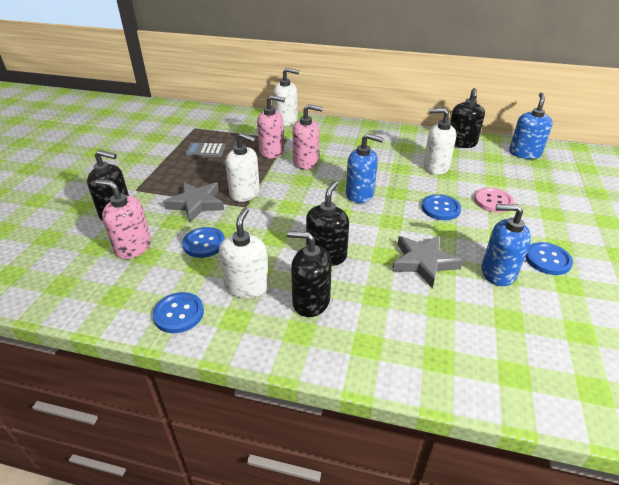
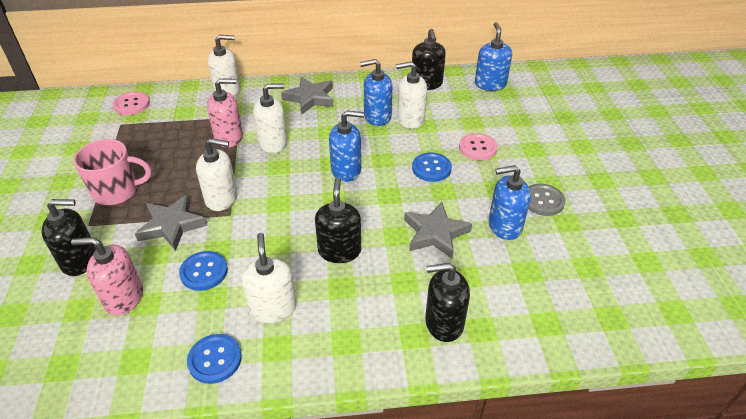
camera: 20 degrees left, 5 degrees up
(168, 171) = (117, 191): none -> pink mug
(205, 151) = (149, 153): grey calculator -> none
(209, 117) = (131, 104): none -> pink button
(306, 162) = (273, 143): pink soap dispenser -> white soap dispenser
(310, 301) = (344, 306): black soap dispenser -> black soap dispenser (444, 323)
(351, 136) = (310, 98): none -> grey star
(405, 159) = (377, 116): none -> blue soap dispenser
(547, 260) = (543, 201): blue button -> grey button

